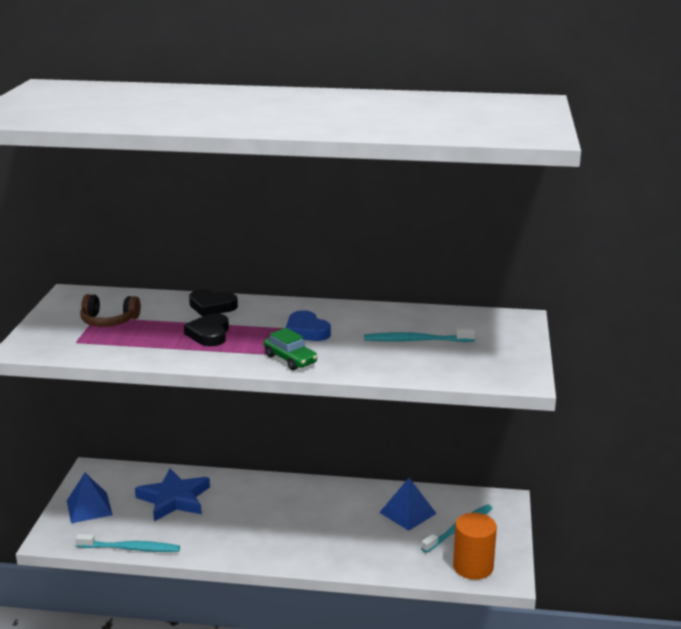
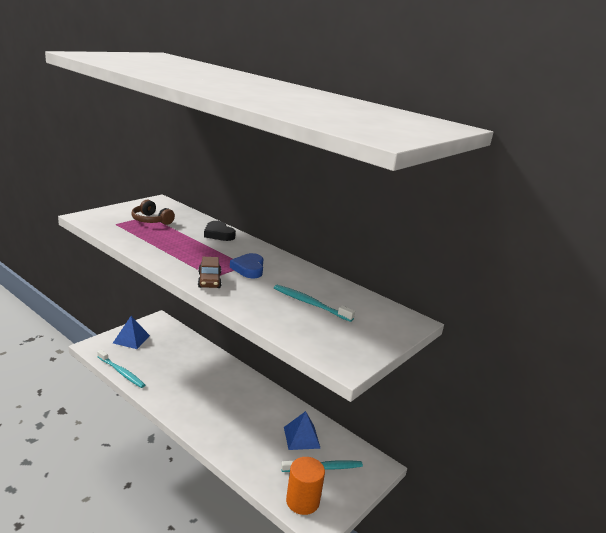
camera: 30 degrees right, 0 degrees up
(174, 499) = (178, 356): blue star -> none
(209, 334) = (190, 247): black heart -> none
(290, 359) = (209, 280): green car -> brown car

